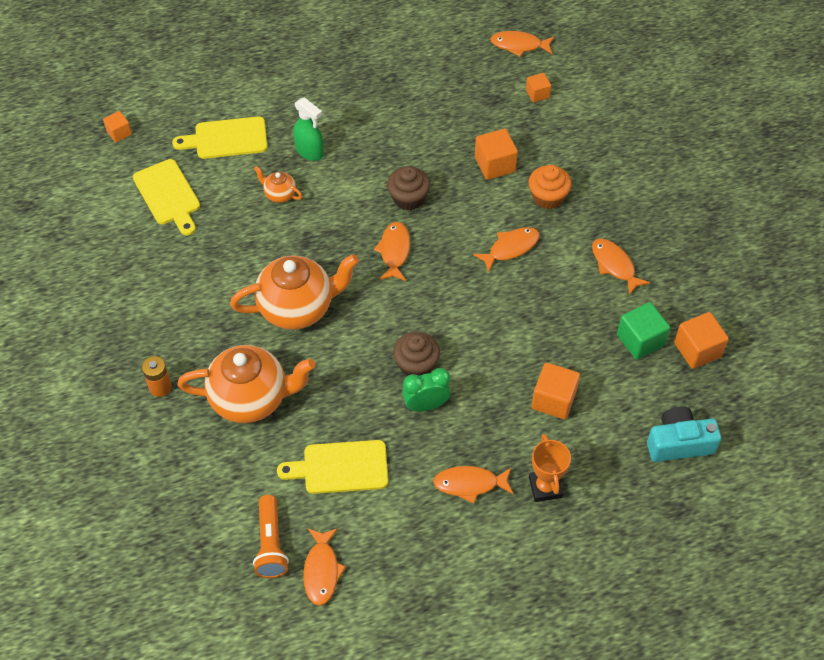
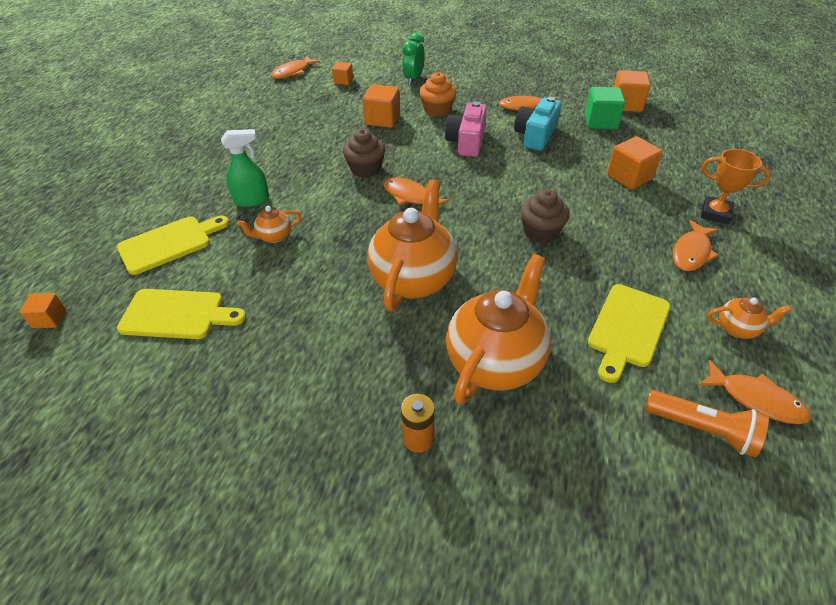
camera: 55 degrees left, 10 degrees down
(227, 139) = (169, 243): yellow cutting board -> yellow cutting board turned 150 degrees counterclockwise
(392, 542) = (738, 329): none -> orange teapot
(426, 405) = (589, 244): green clock -> green clock (413, 79)
(510, 248) = (466, 142): orange fish -> pink camera
(679, 443) = (704, 140): turquoise camera -> turquoise camera (536, 135)

